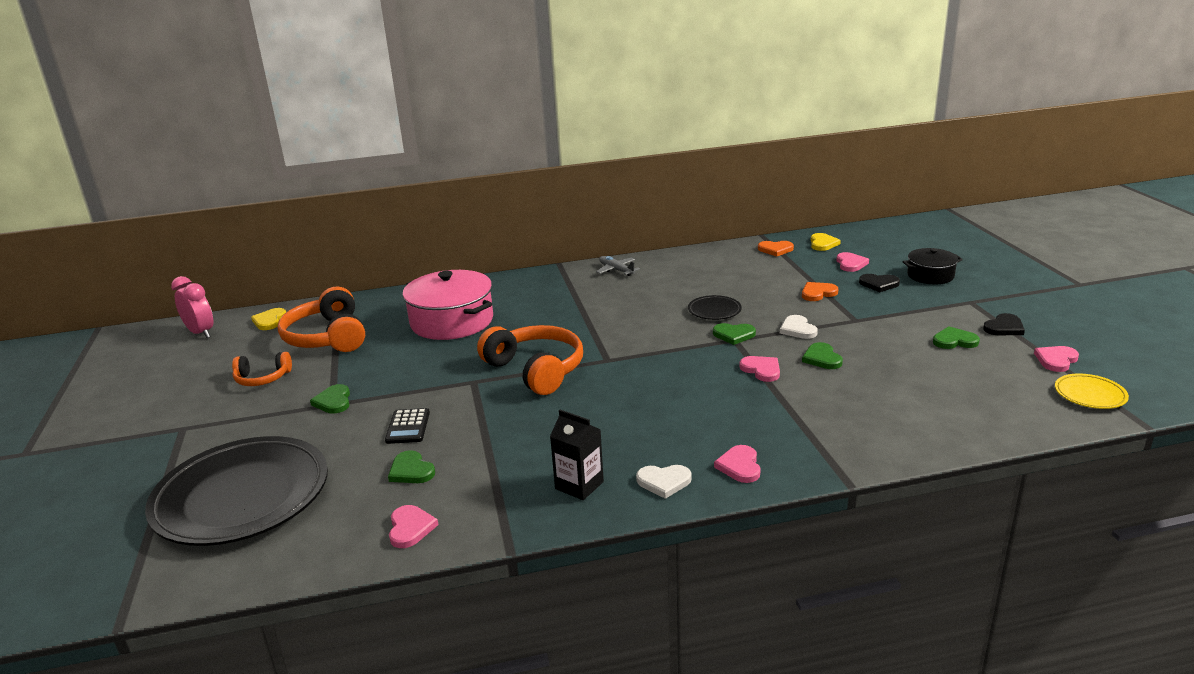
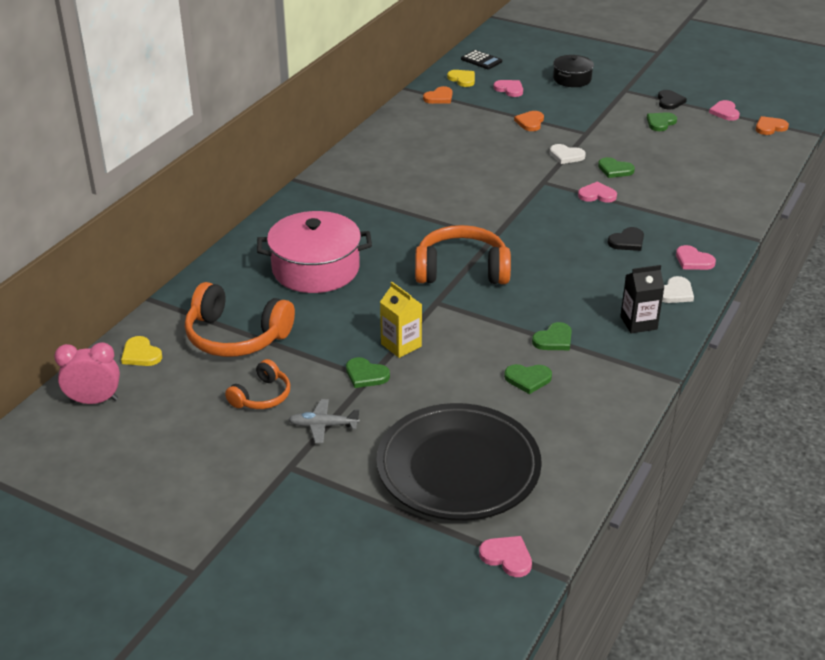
camera: 50 degrees left, 10 degrees up
(392, 396) = (401, 345): none -> yellow carton
(408, 427) = (462, 356): black calculator -> black calculator (481, 60)
(410, 528) = (602, 407): pink heart -> pink heart (507, 557)
(616, 270) = (356, 165): grey plane -> grey plane (323, 425)
(714, 311) = (491, 166): black plate -> none
(734, 335) = (536, 178): green heart -> green heart (554, 339)
(879, 284) = (554, 99): black heart -> black heart (627, 241)
(1090, 395) = (770, 127): yellow plate -> orange heart

